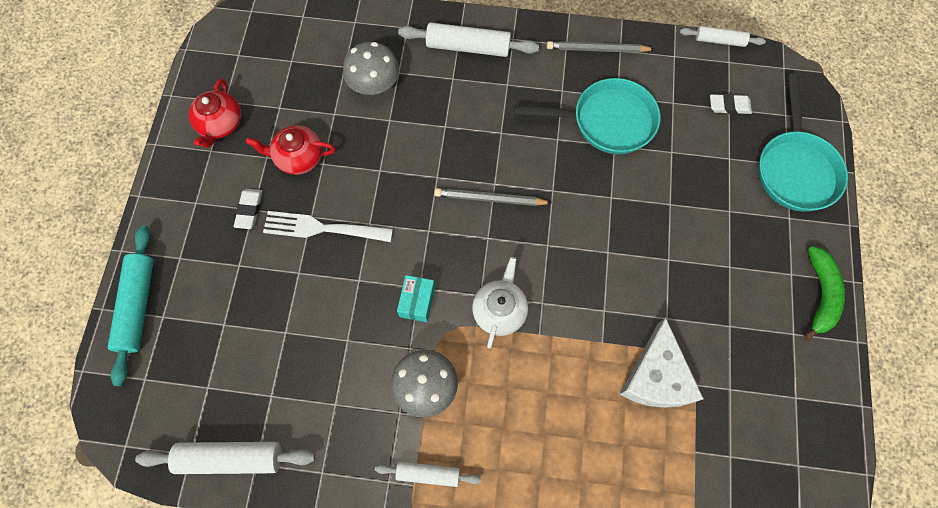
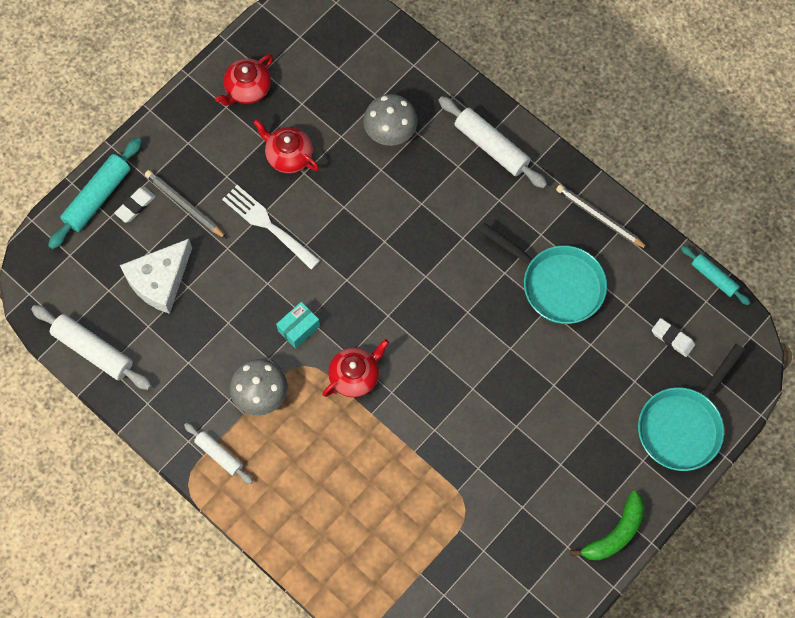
camera: 35 degrees right, 0 degrees up
(249, 210) = (223, 175): white eraser -> white eraser (135, 206)
(490, 199) = (413, 286): grey pencil -> grey pencil (185, 205)
(499, 310) = (355, 376): white teapot -> red teapot
(656, 376) = (435, 503): white cheese -> white cheese (159, 280)
(719, 41) = (713, 277): white rolling pin -> turquoise rolling pin

